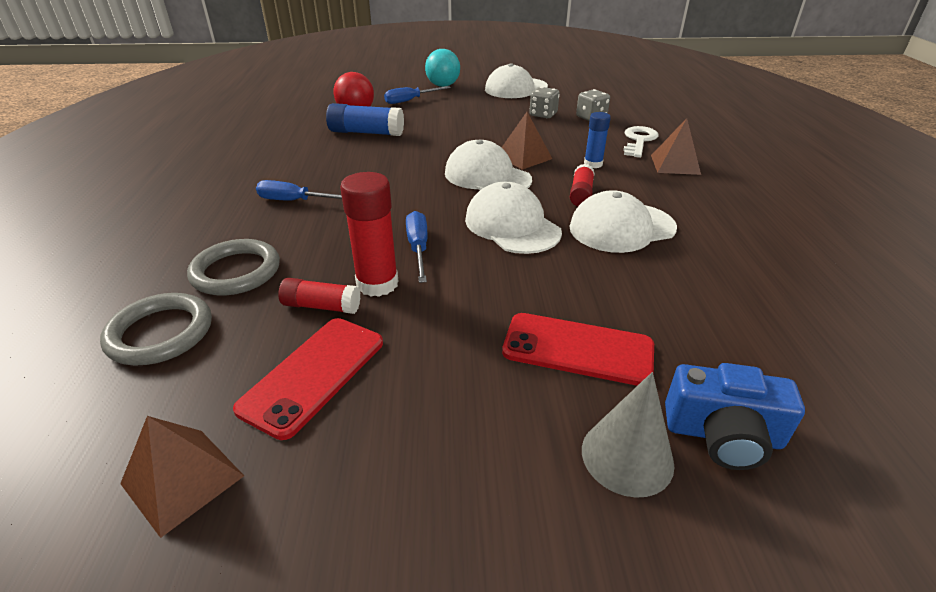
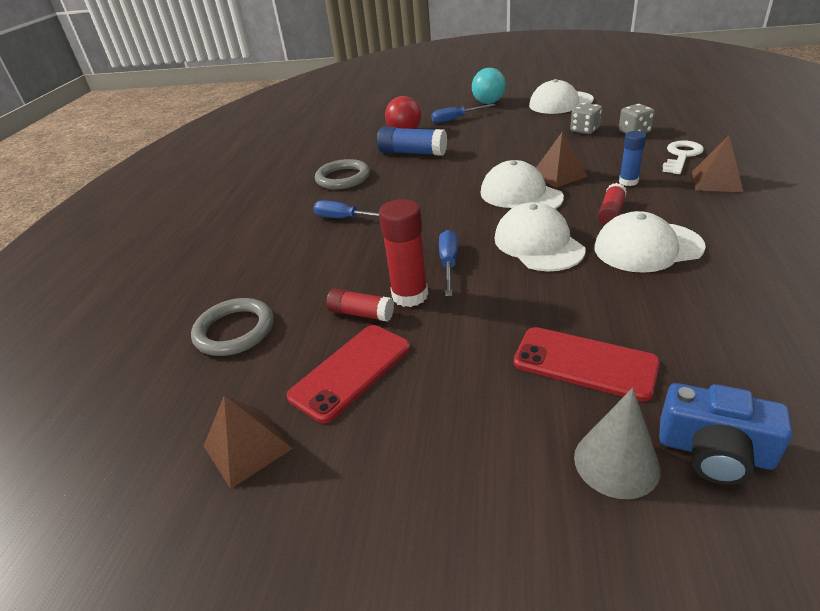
camera: 15 degrees right, 0 degrees up
(236, 271) = (294, 281): grey ring -> grey ring (343, 178)

